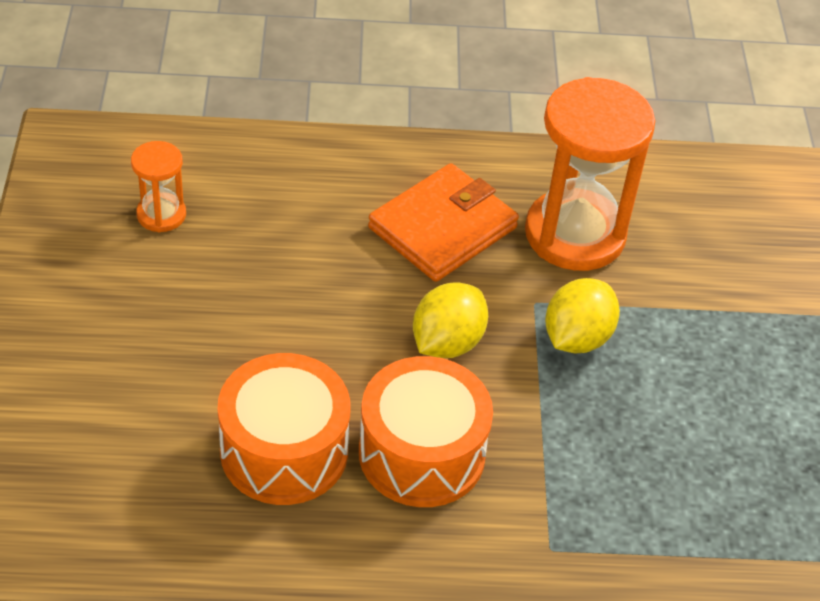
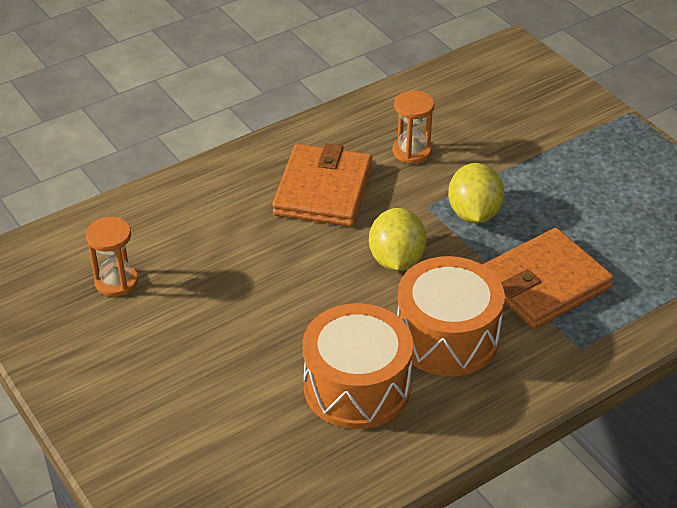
camera: 30 degrees left, 5 degrees down
(575, 234) = (411, 151): orange hourglass -> orange hourglass, size x0.48
(579, 456) = (544, 283): none -> orange wallet

